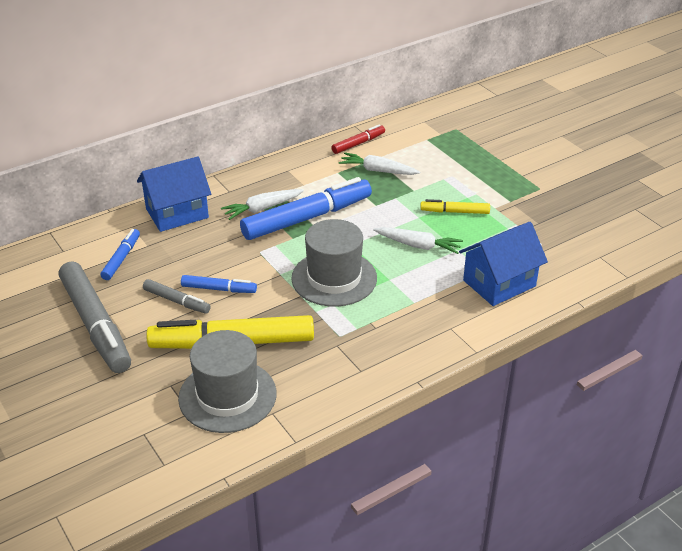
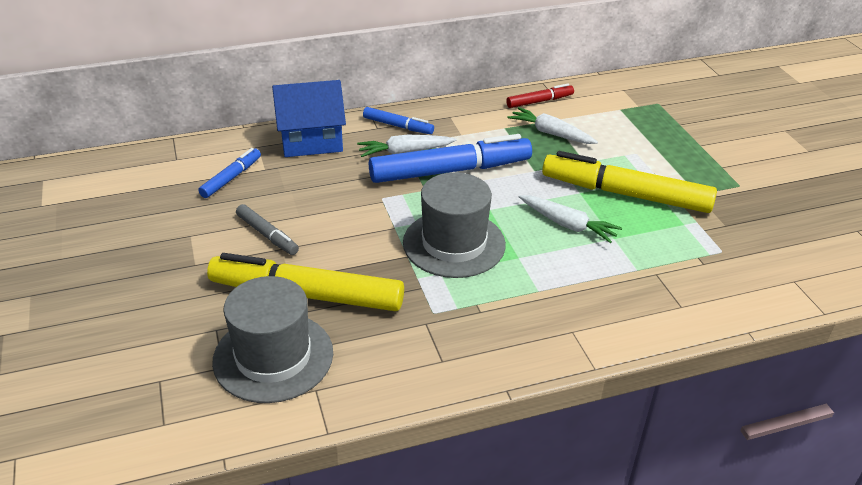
camera: 15 degrees right, 0 degrees up
(96, 325) = (170, 244): grey marker -> none
(219, 289) = (319, 230): blue marker -> blue marker (398, 126)
(454, 212) = (625, 194): yellow marker -> yellow marker, size x2.03
(499, 283) = (652, 288): blue house -> none

